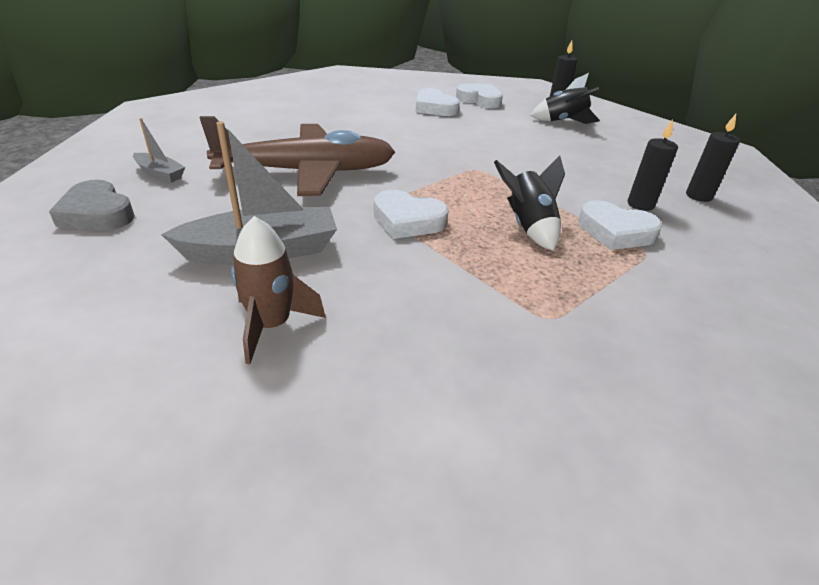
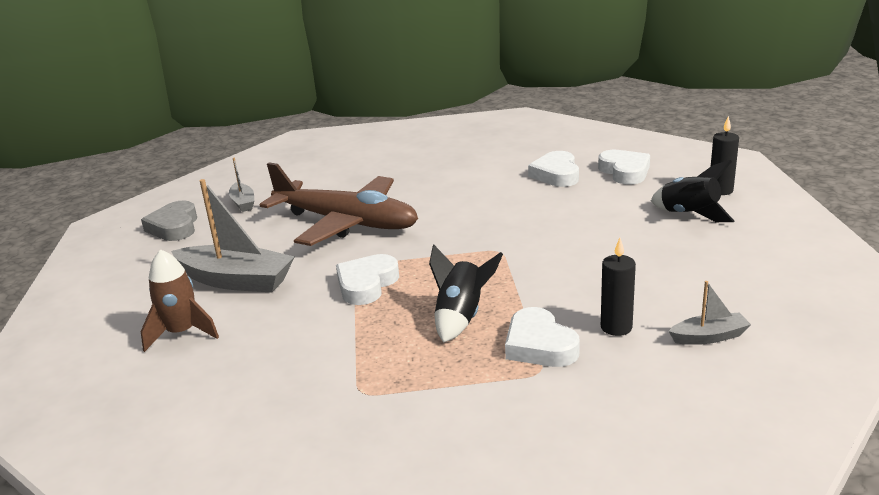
camera: 40 degrees right, 10 degrees down
(407, 221) = (366, 284): white heart -> white heart turned 60 degrees clockwise
(698, 196) = (709, 337): black candle -> grey boat

